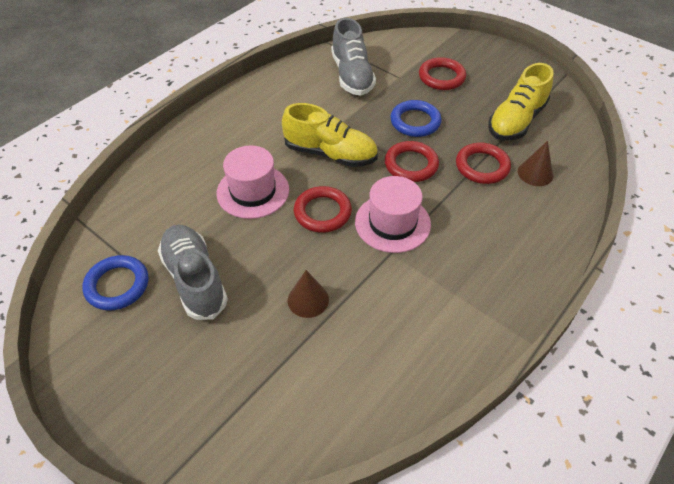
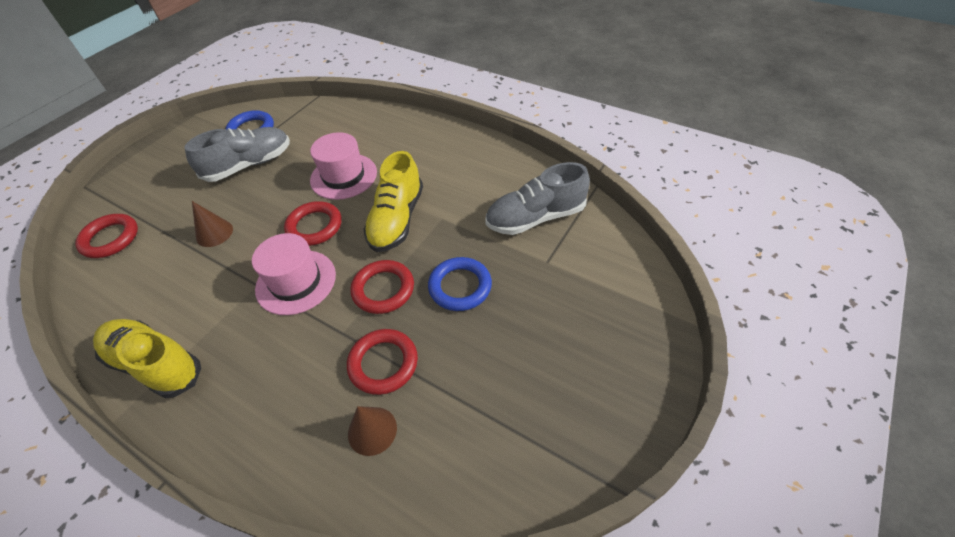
camera: 85 degrees right, 0 degrees up
(441, 77) = (560, 308): red ring -> red ring (110, 239)
(516, 121) = (481, 407): yellow shoe -> yellow shoe (156, 364)

